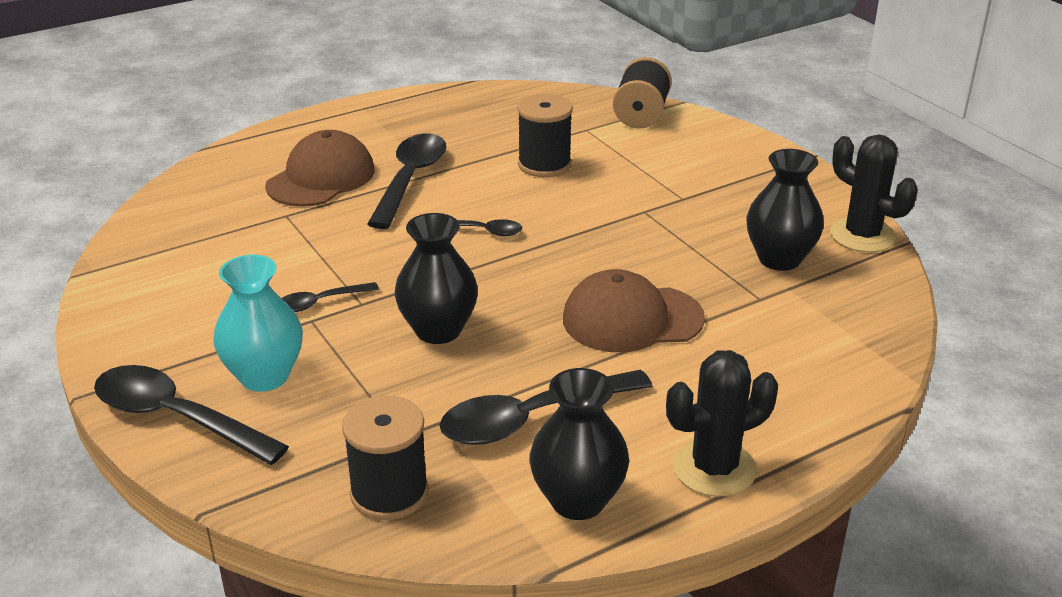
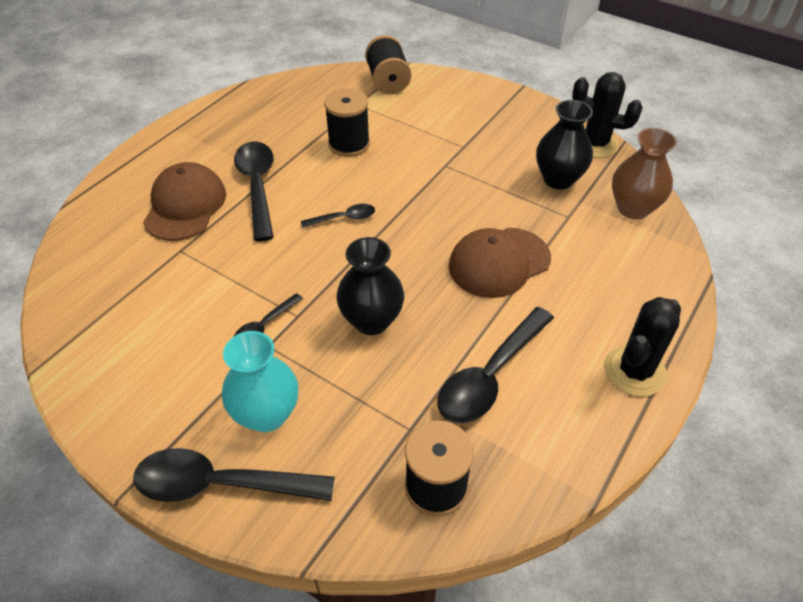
camera: 25 degrees left, 15 degrees up
(577, 500) = (568, 436): black vase -> none
(856, 313) = (633, 208): none -> brown vase

